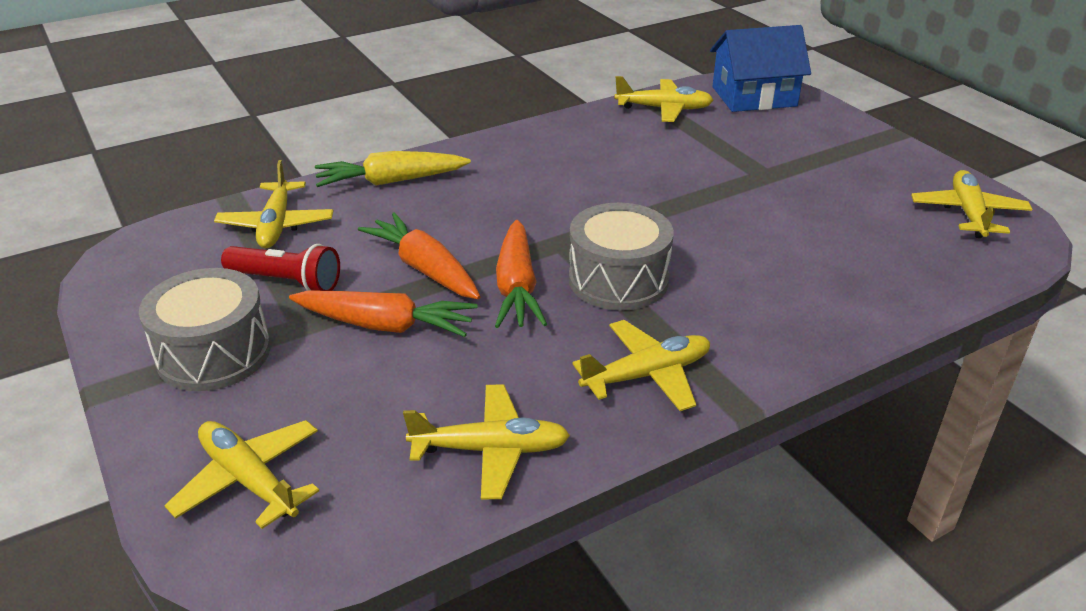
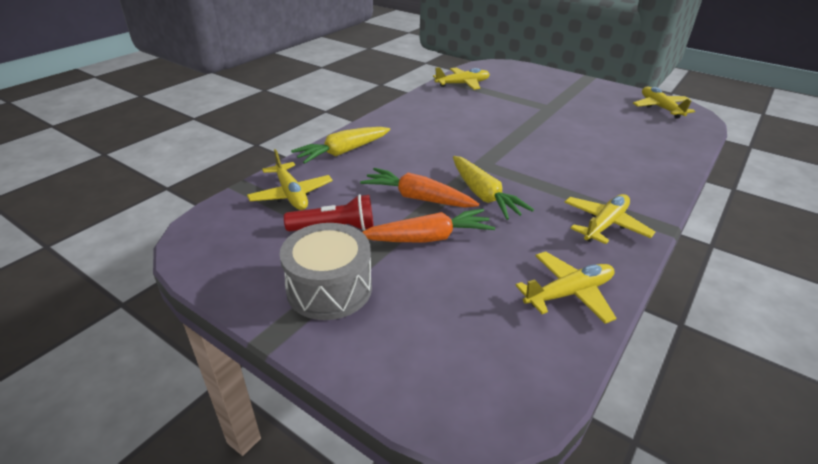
camera: 25 degrees left, 0 degrees up
(249, 480) = (440, 365): yellow plane -> none
(517, 287) = (484, 195): orange carrot -> yellow carrot
(618, 280) = (535, 177): grey drum -> none
(754, 96) = (502, 70): blue house -> none

